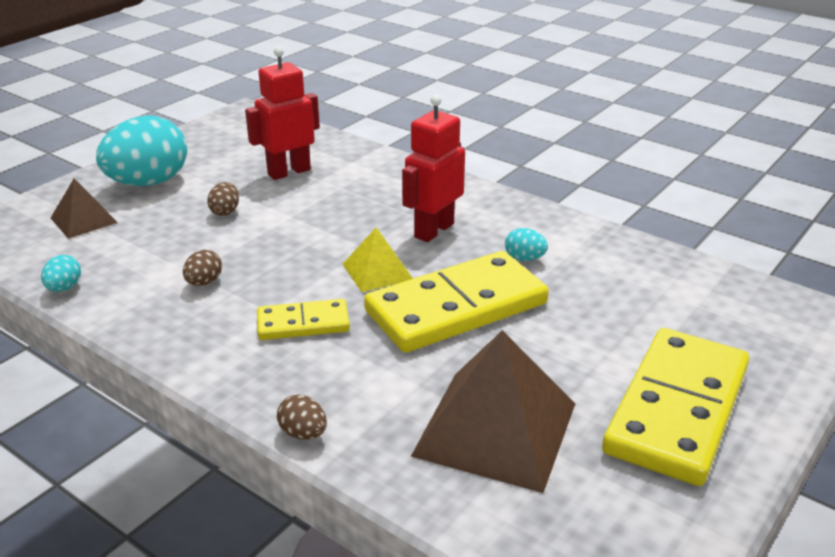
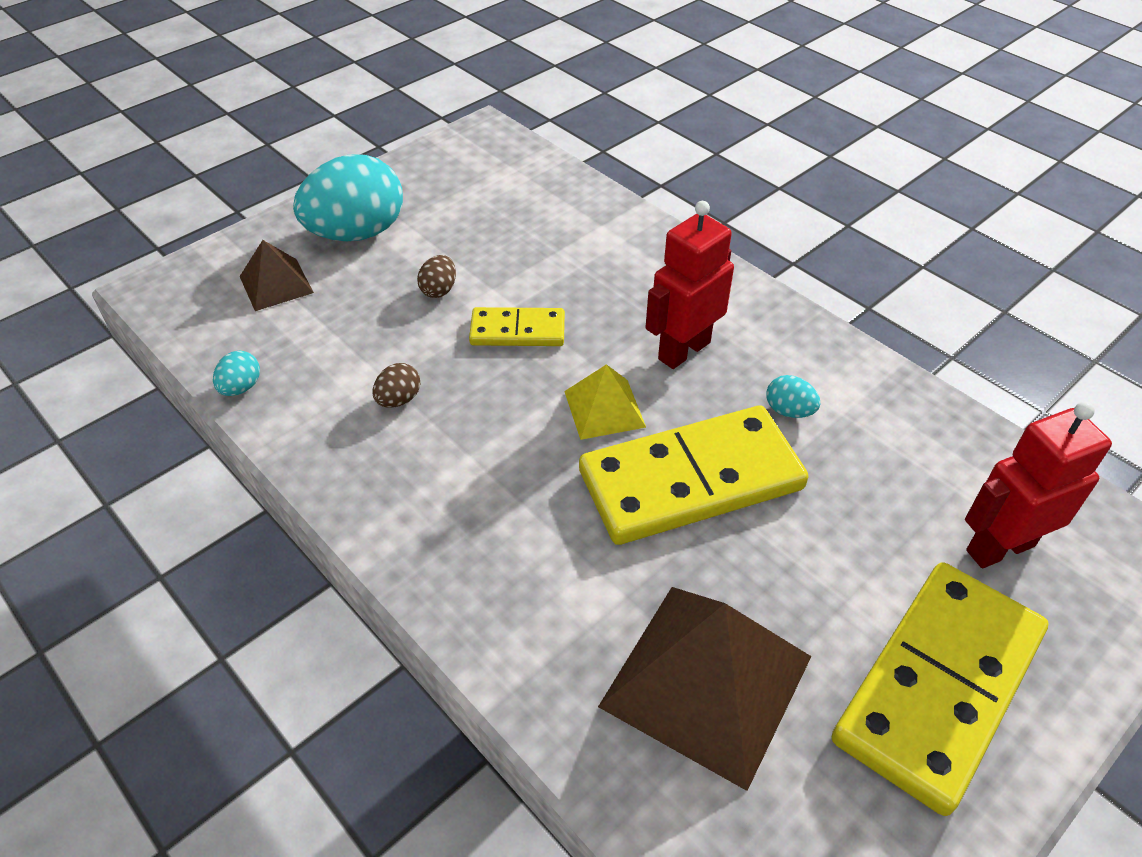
camera: 10 degrees right, 15 degrees up
(289, 172) = (523, 234): red robot -> red robot (999, 547)
(303, 323) = (504, 480): yellow domino -> yellow domino (517, 331)
(303, 433) = (478, 651): brown egg -> none

